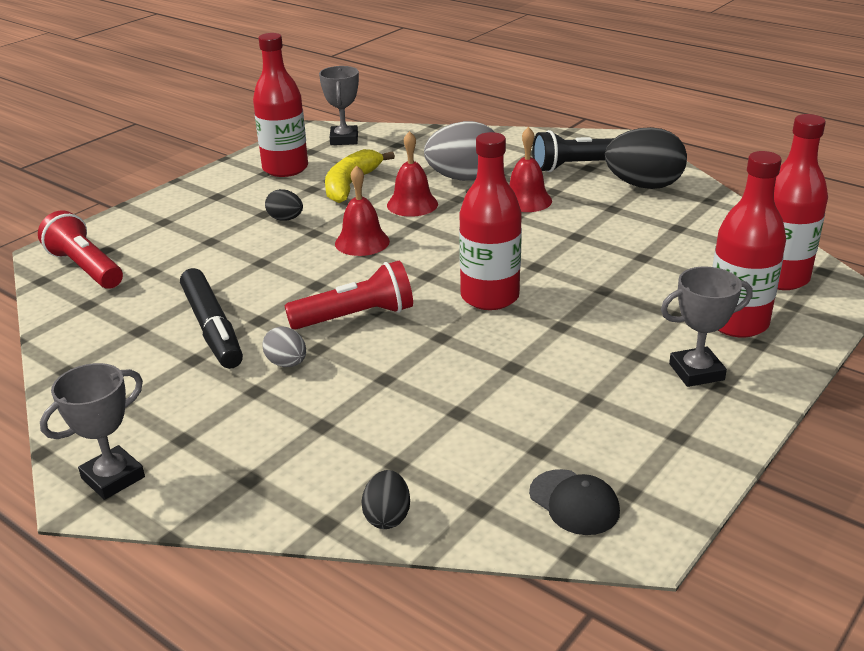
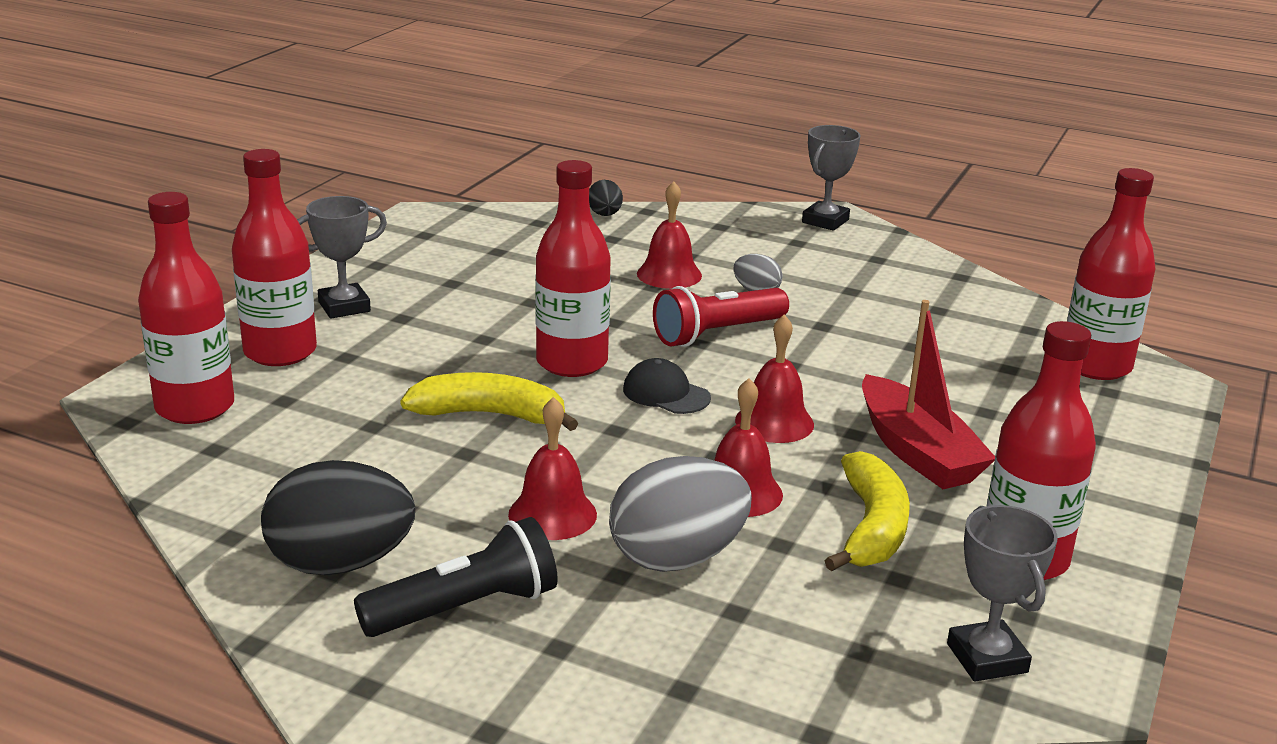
camera: 165 degrees right, 5 degrees down
(85, 268) = (1095, 366): red flashlight -> red bottle
(212, 328) = (863, 315): black marker -> none
(285, 219) = (917, 452): black egg -> red boat
(360, 394) = (669, 274): none -> red bell
(559, 259) = (490, 415): none -> yellow banana
(574, 502) = (467, 227): black cap -> black cap (666, 393)

